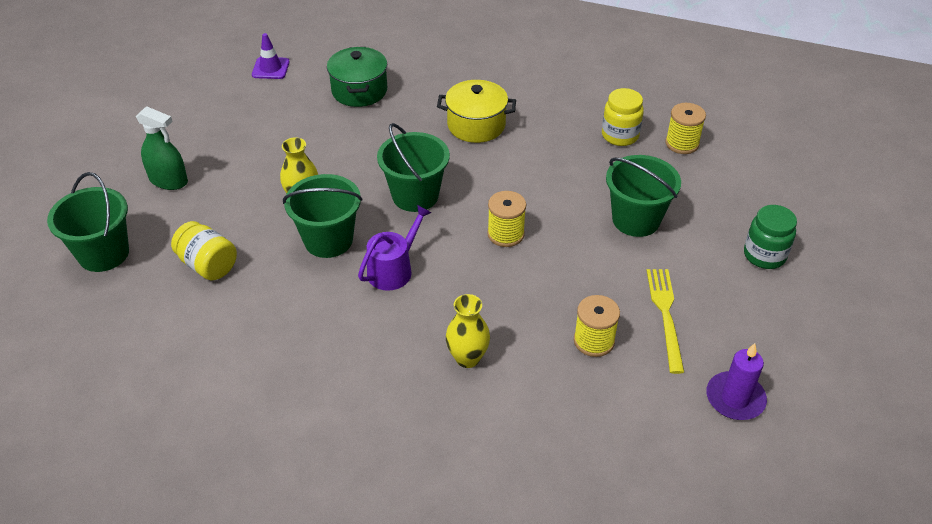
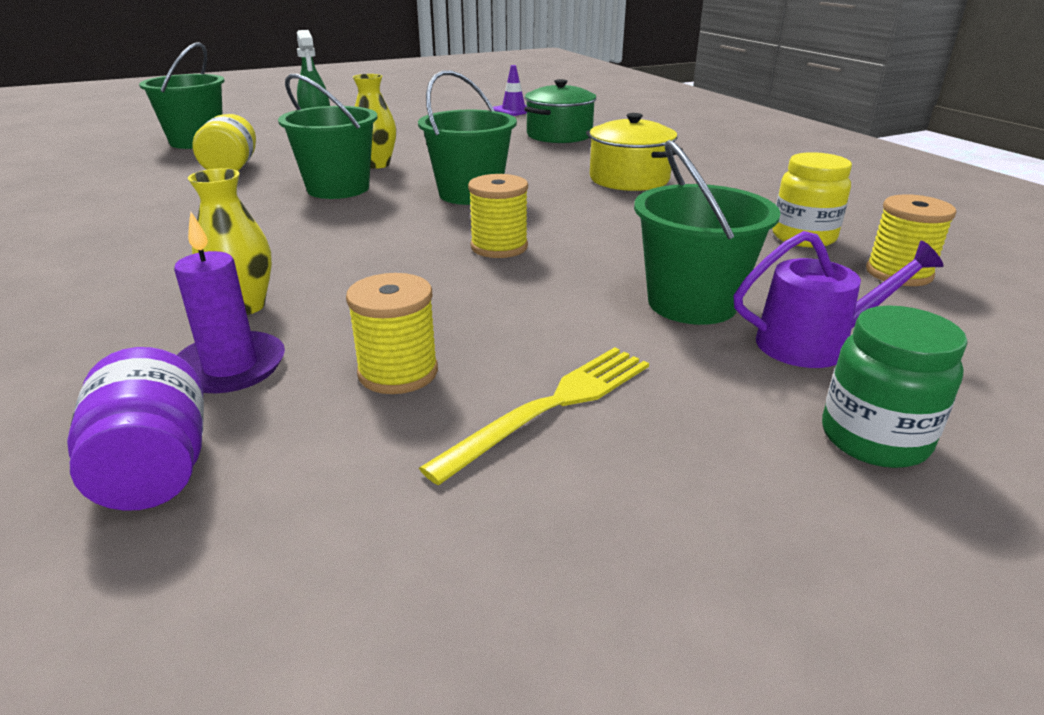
camera: 45 degrees right, 15 degrees down
(393, 269) = (341, 223): purple watering can -> purple watering can (812, 344)
(593, 442) = (155, 469): none -> purple jar
(735, 398) = (456, 590): purple candle -> purple candle (230, 367)

